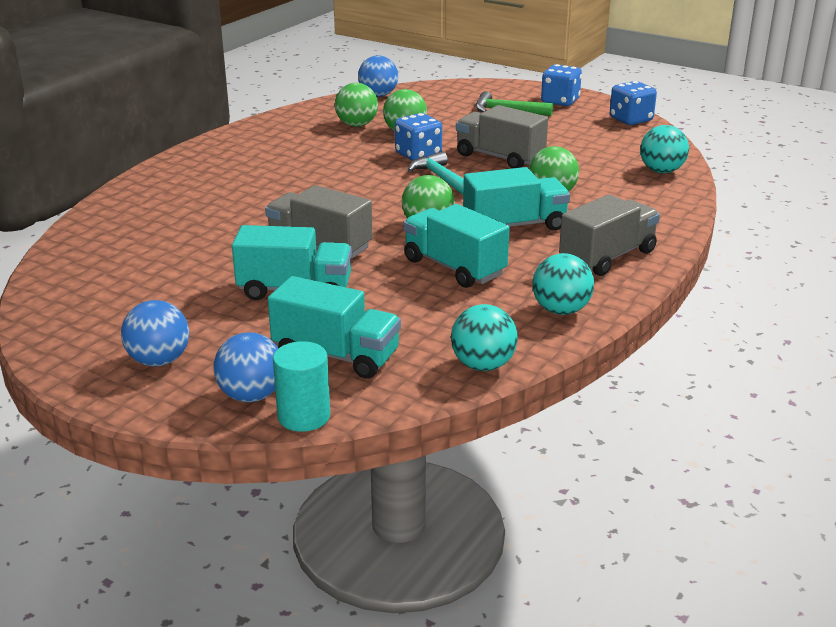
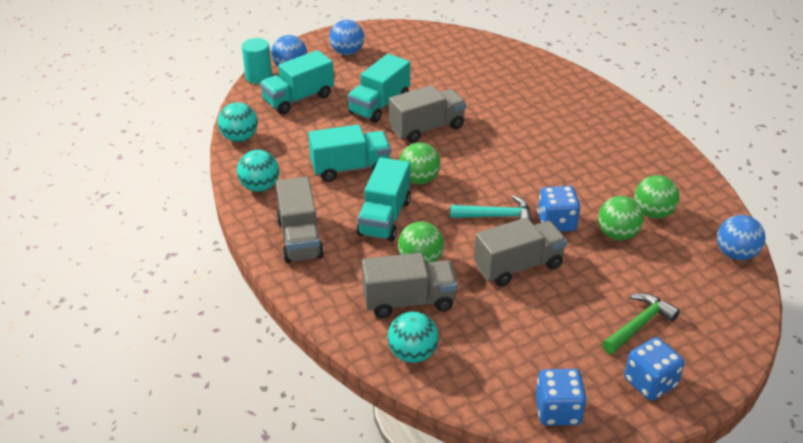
camera: 120 degrees right, 10 degrees up
(608, 186) = (409, 301): none -> grey truck

